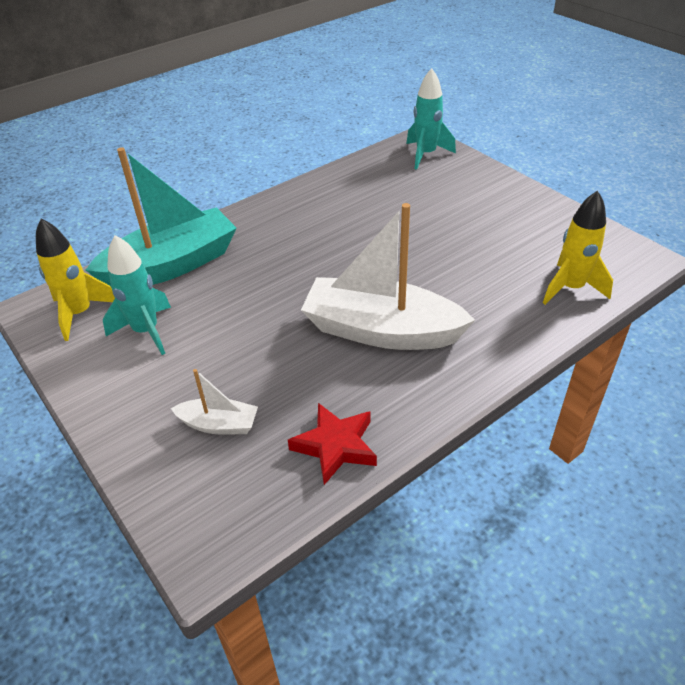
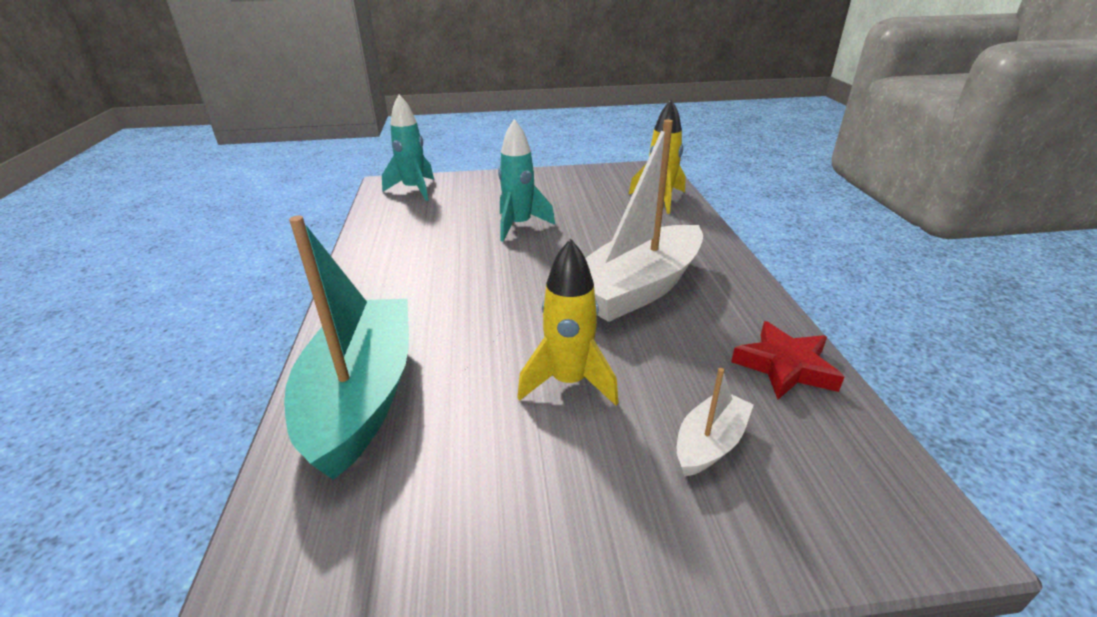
camera: 60 degrees left, 10 degrees down
(80, 313) = (350, 535): yellow rocket -> yellow rocket (569, 382)
(146, 331) = (475, 463): turquoise rocket -> turquoise rocket (519, 226)

